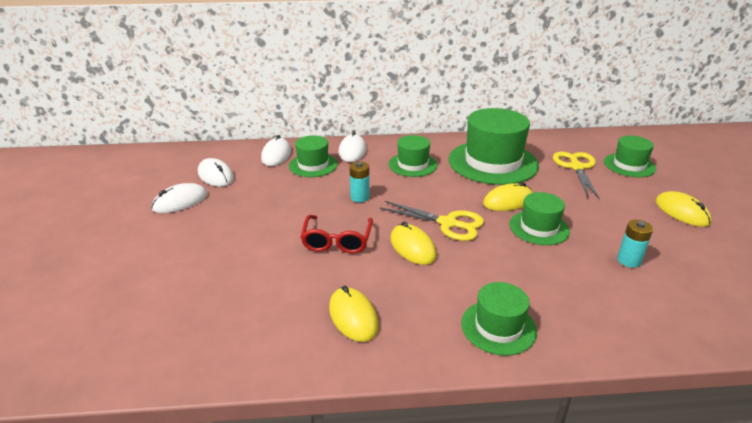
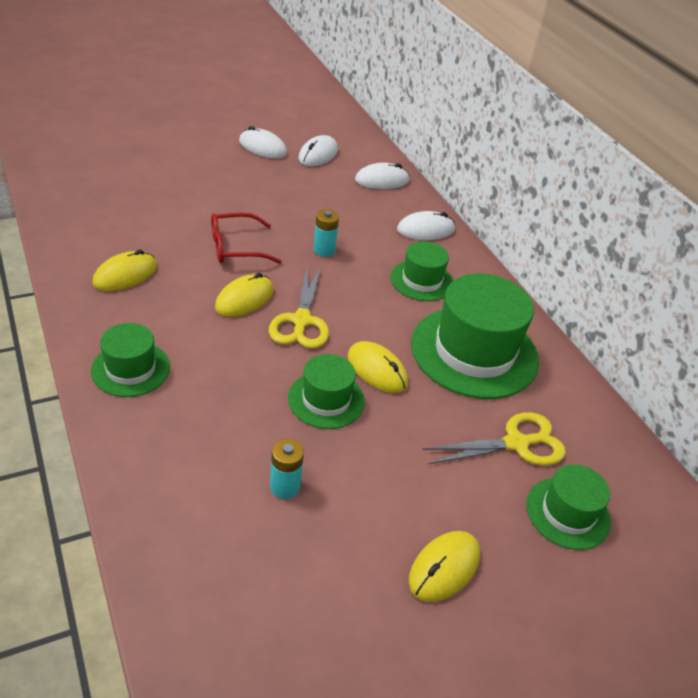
camera: 65 degrees right, 10 degrees up
(313, 165) = (375, 208): green hat -> none

